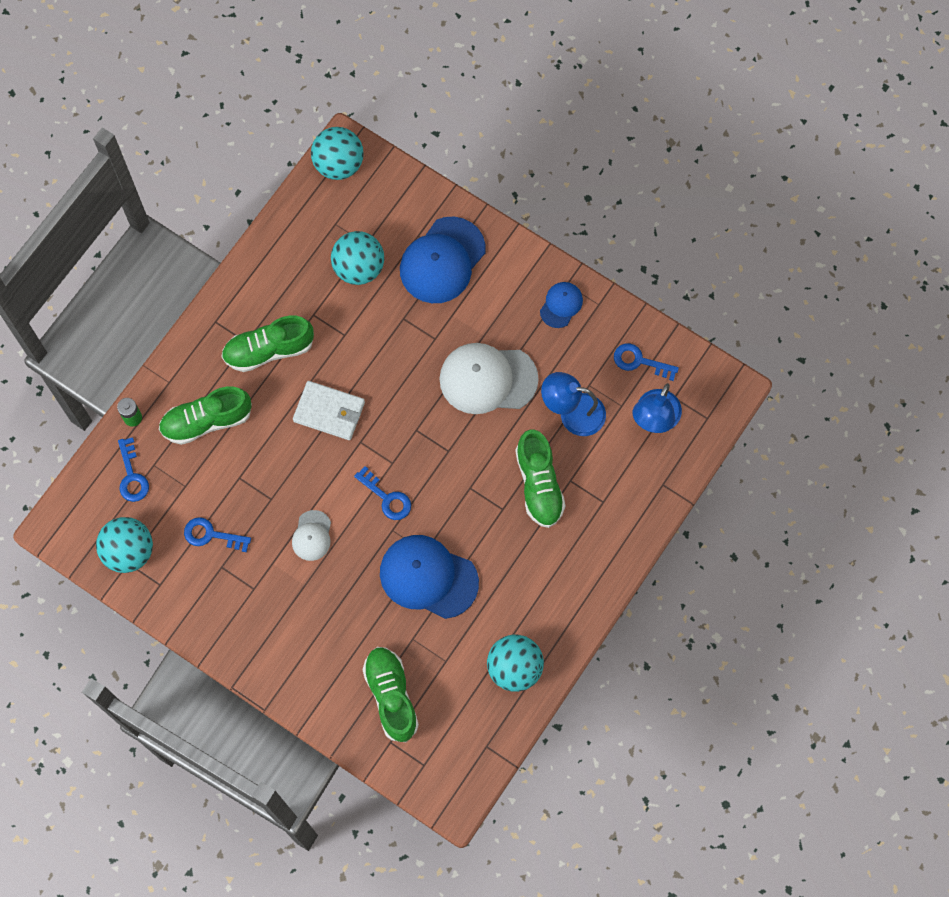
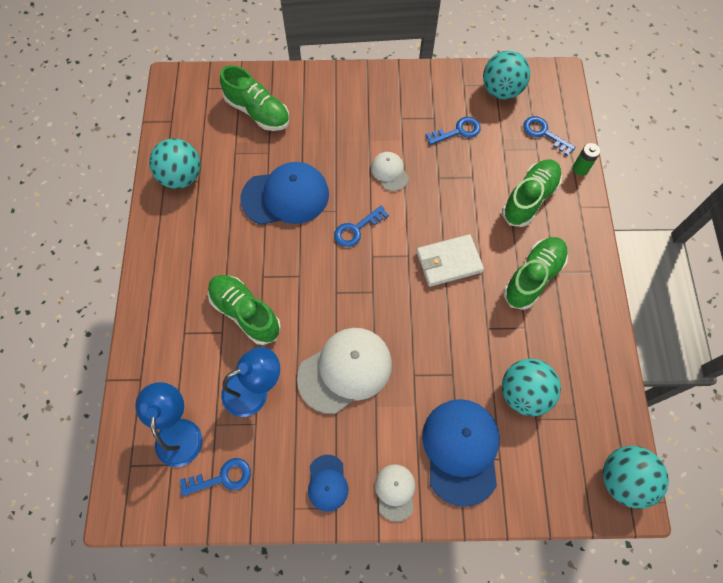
camera: 145 degrees right, 5 degrees down
(387, 498) = (356, 229): blue key -> blue key turned 45 degrees counterclockwise
(514, 266) = (395, 492): none -> white cap

